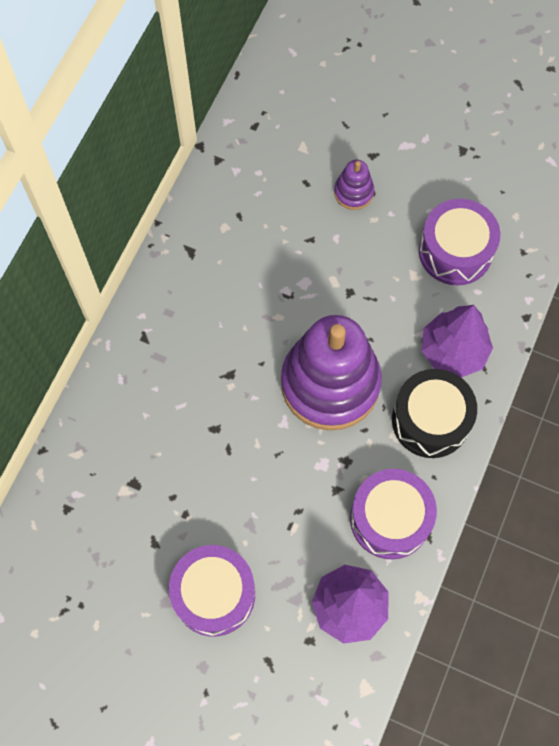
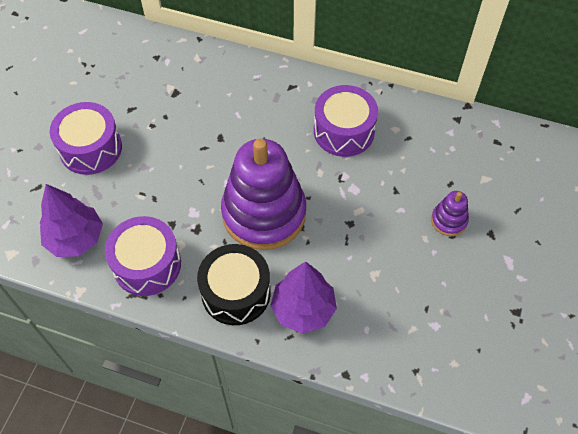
camera: 85 degrees right, 10 degrees down
(455, 251) = (405, 308): purple drum -> purple drum (344, 131)

